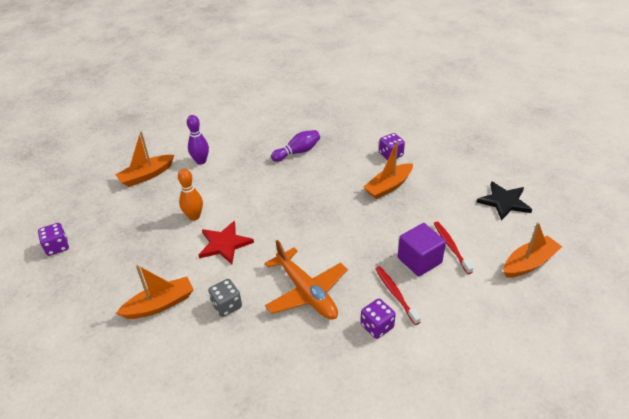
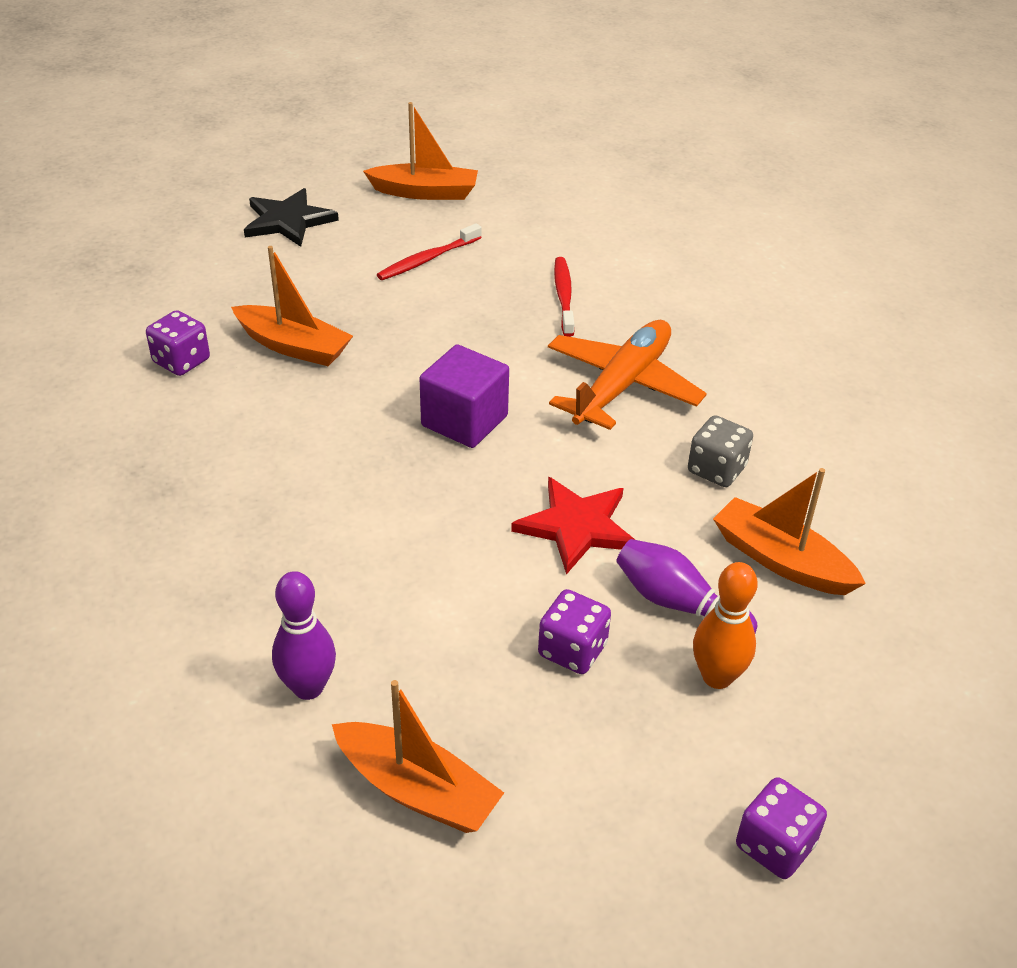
camera: 115 degrees left, 0 degrees up
(194, 216) = (524, 610): orange bowling pin -> orange bowling pin (717, 677)
(297, 152) = (211, 506): purple bowling pin -> purple bowling pin (678, 604)
(377, 326) = (637, 303): purple dice -> purple dice (572, 650)
(395, 294) = (564, 296): red toothbrush -> red toothbrush turned 135 degrees clockwise
(419, 260) = (477, 285): purple cube -> purple cube (464, 421)
(529, 263) = (425, 192): orange boat -> orange boat turned 150 degrees clockwise

